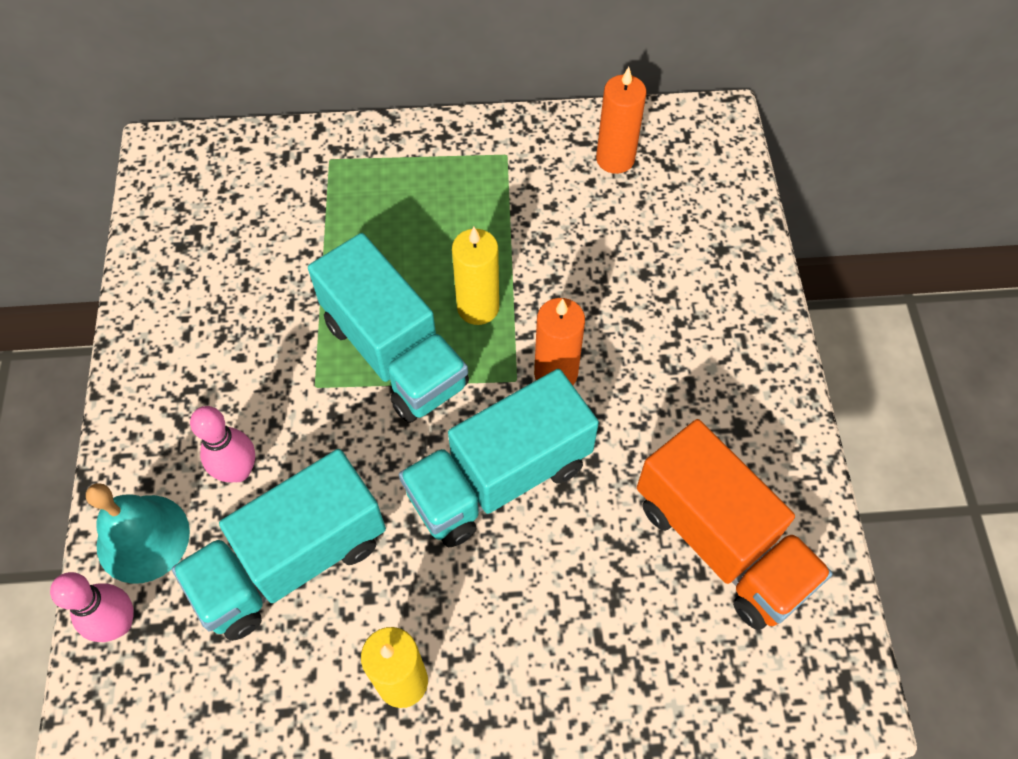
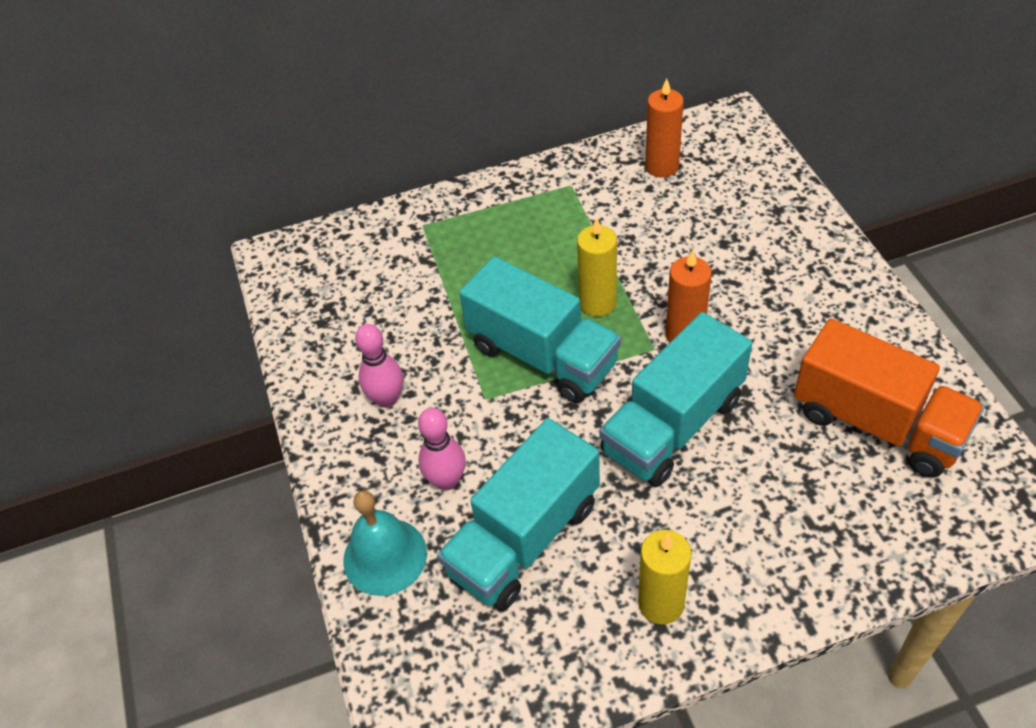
camera: 10 degrees left, 10 degrees down
(118, 623) = (392, 630): pink bowling pin -> pink bowling pin (387, 399)

